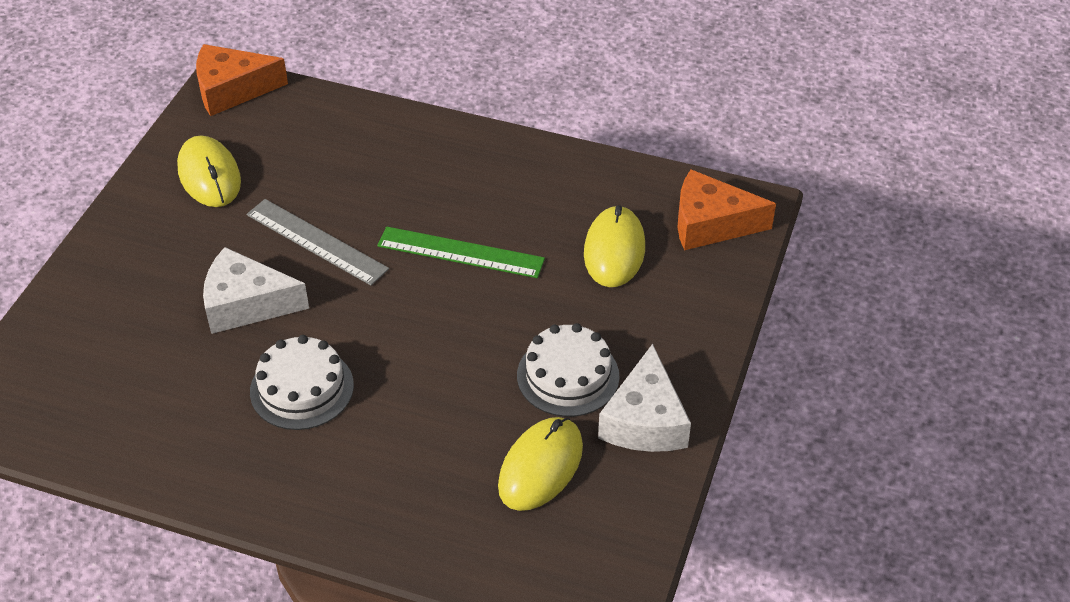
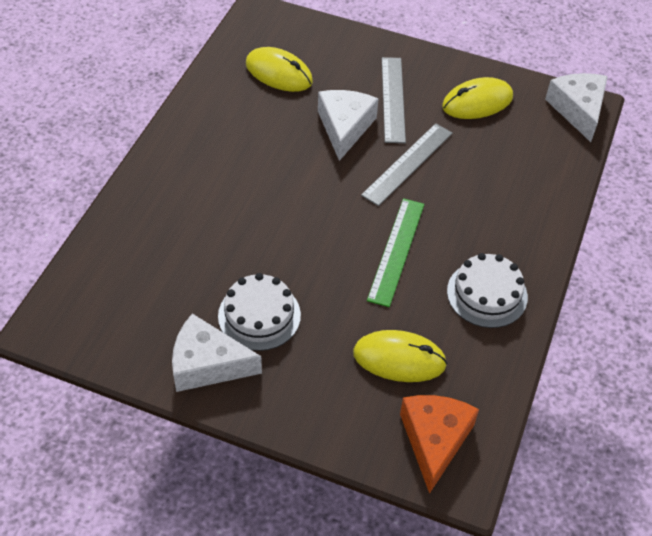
camera: 90 degrees right, 5 degrees up
(195, 255) = (393, 99): none -> grey ruler
(232, 90) = (578, 110): orange cheese -> white cheese
(302, 388) = (263, 159): white cake -> white cake (487, 294)
(540, 466) = (173, 293): yellow mouse -> yellow mouse (279, 73)

